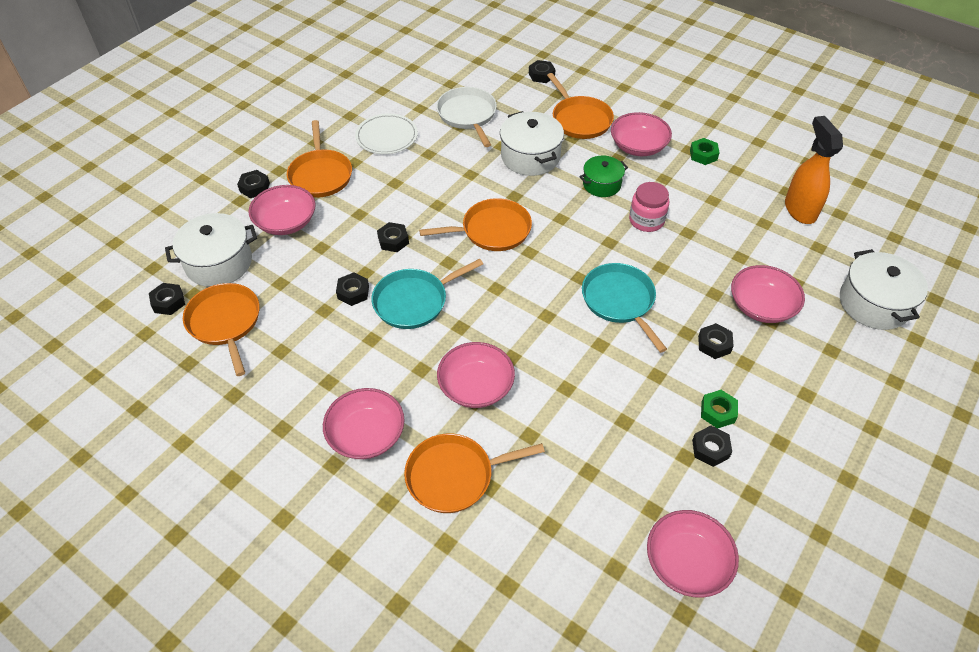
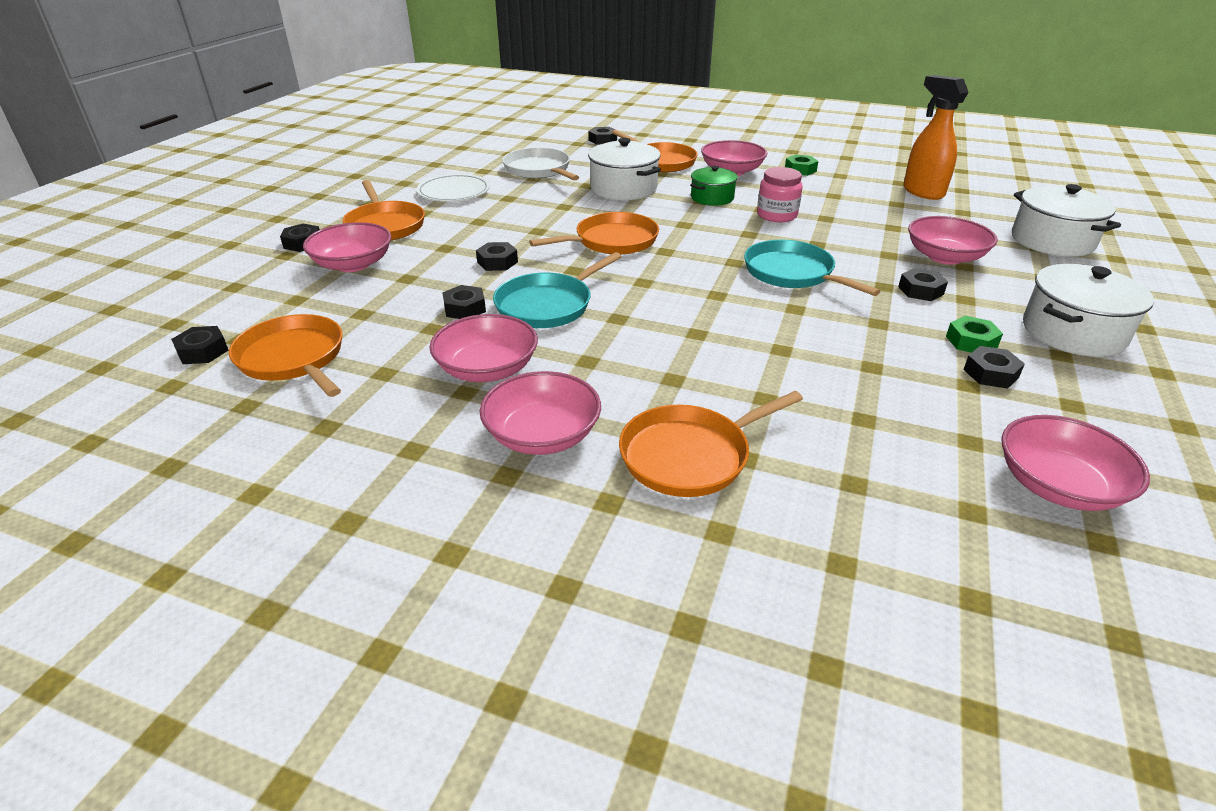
camera: 15 degrees left, 15 degrees down
(219, 263) = (270, 307): white pot -> white pot (1073, 332)
(476, 386) = (668, 365): pink bowl -> pink bowl (487, 369)

